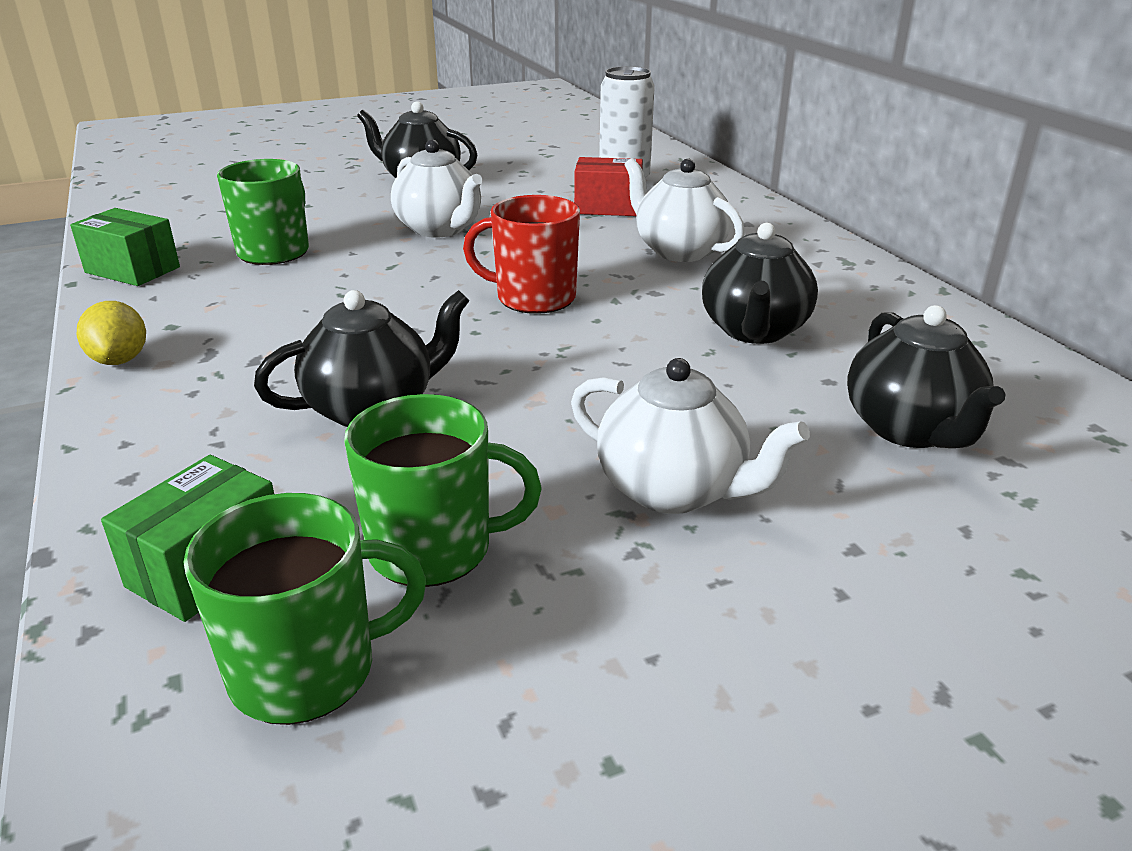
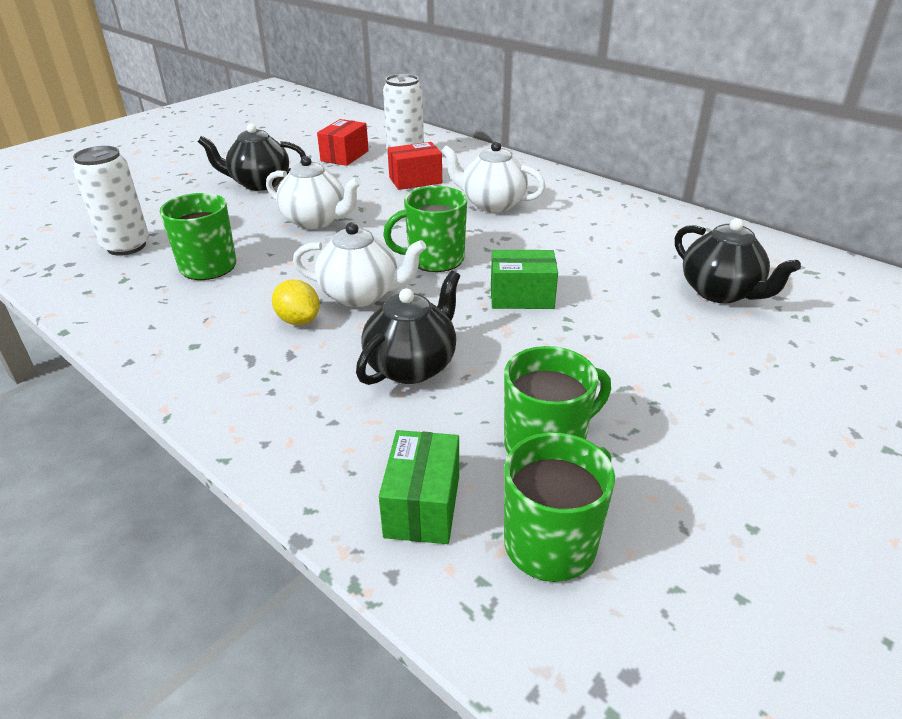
camera: 25 degrees left, 5 degrees up
(120, 360) = (185, 383): yellow lemon -> yellow lemon (298, 320)
(132, 270) = (105, 308): green box -> green box (521, 297)
(218, 217) = (126, 246): none -> white can
(533, 298) = (434, 259): red mug -> green mug
(550, 168) = (344, 156): none -> red box
(674, 490) = (639, 365): white teapot -> white teapot (361, 295)
(754, 331) = (587, 251): black teapot -> none

